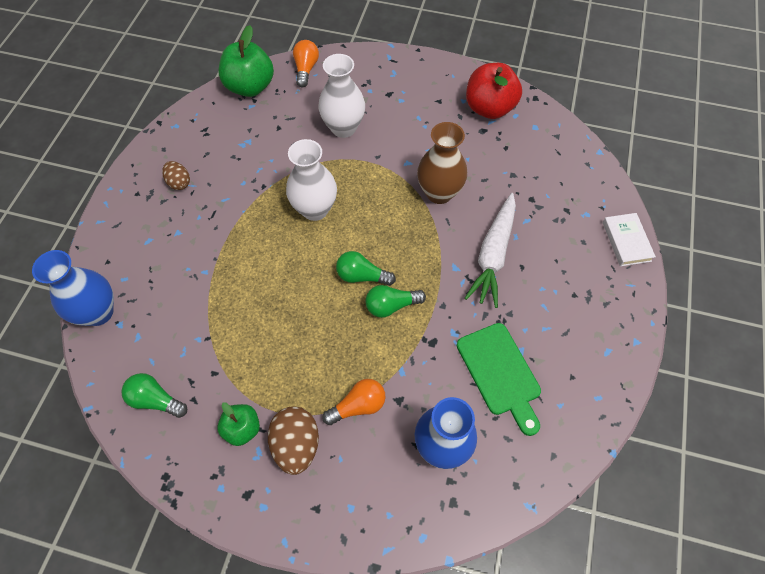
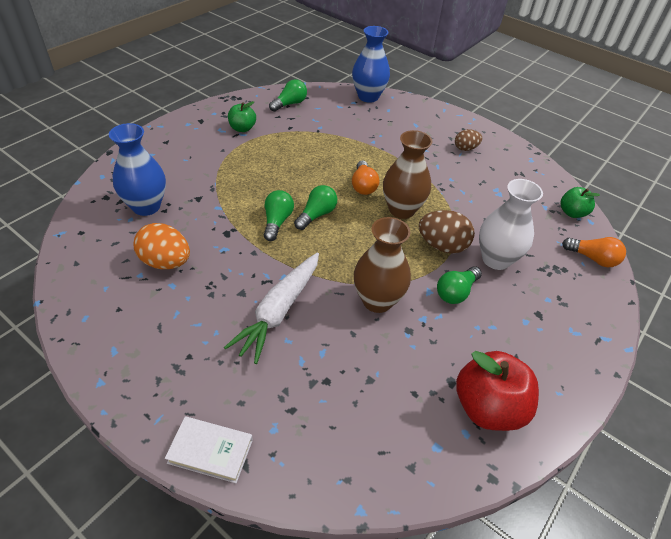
camera: 110 degrees right, 15 degrees down
(250, 87) = (572, 213): green apple -> green apple, size x0.57
(296, 444) = (212, 145): brown egg -> brown egg (442, 246)
(315, 209) = (401, 210): white vase -> brown vase
(358, 406) = (212, 178): orange light bulb -> orange light bulb (363, 186)
(397, 145) = (456, 292): none -> green light bulb
(493, 254) = (279, 311): white carrot -> white carrot turned 105 degrees counterclockwise
(500, 373) = (166, 262): green cutting board -> orange egg

